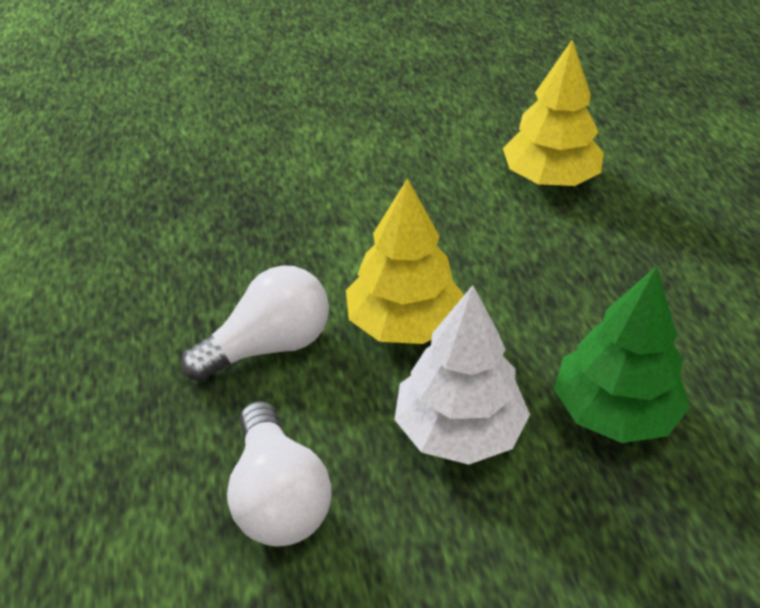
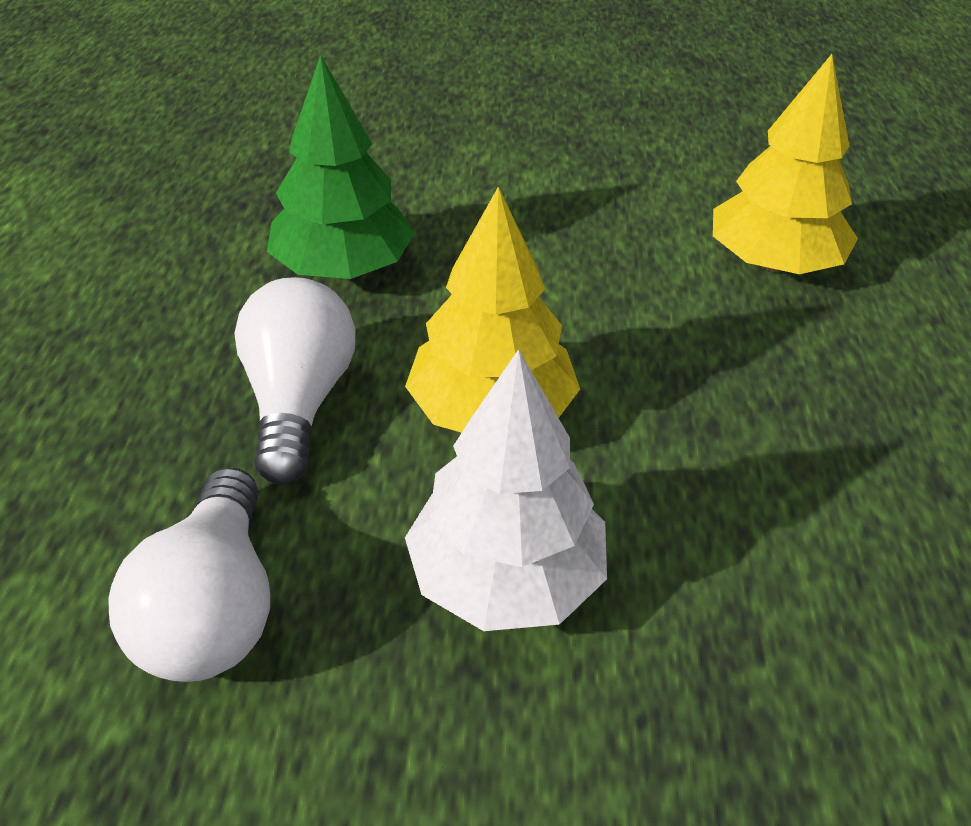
camera: 15 degrees right, 0 degrees up
(268, 346) = (299, 401): white light bulb -> white light bulb turned 75 degrees counterclockwise
(614, 412) = (752, 608): green tree -> green tree (344, 268)

